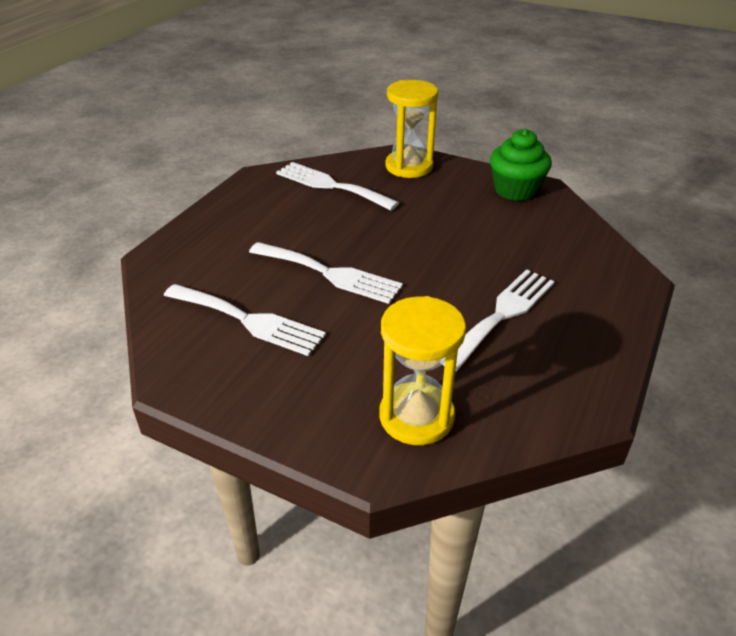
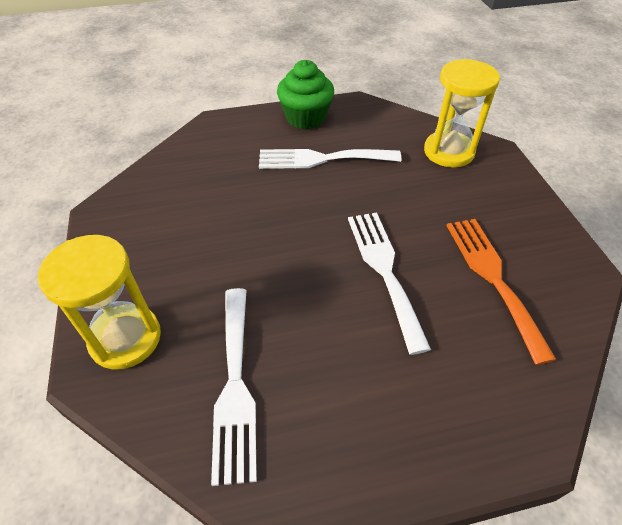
camera: 130 degrees left, 10 degrees up
(248, 320) = (493, 278): white fork -> orange fork
(515, 190) = (122, 226): green cupcake -> green cupcake (305, 118)

